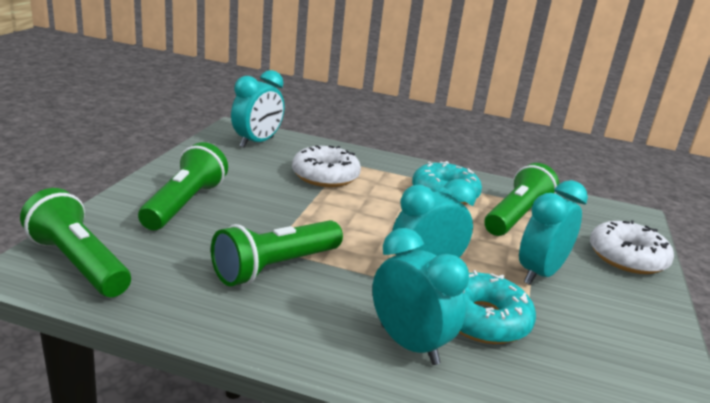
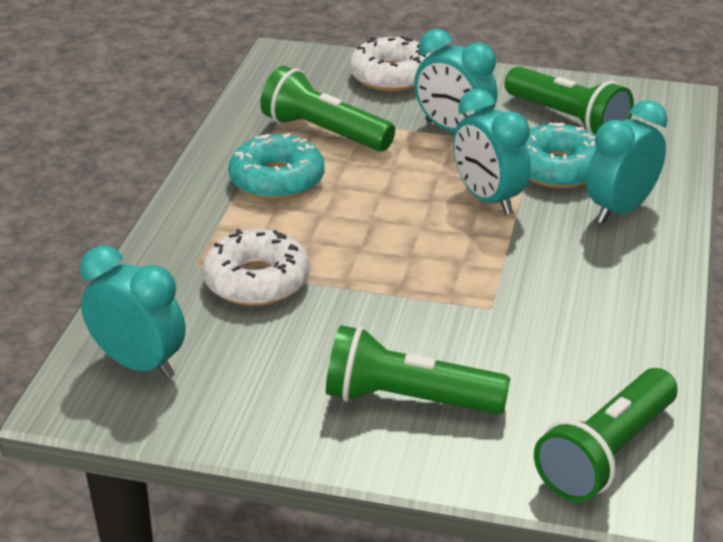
camera: 90 degrees left, 10 degrees up
(275, 267) = (533, 299): green flashlight -> green flashlight (568, 119)

